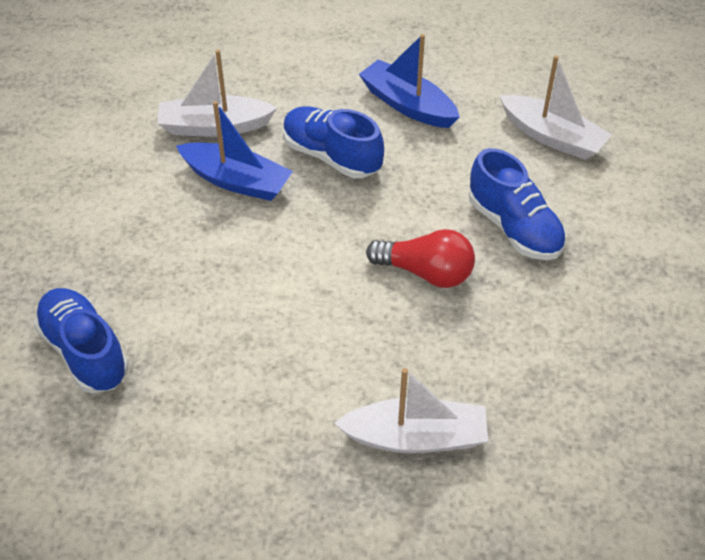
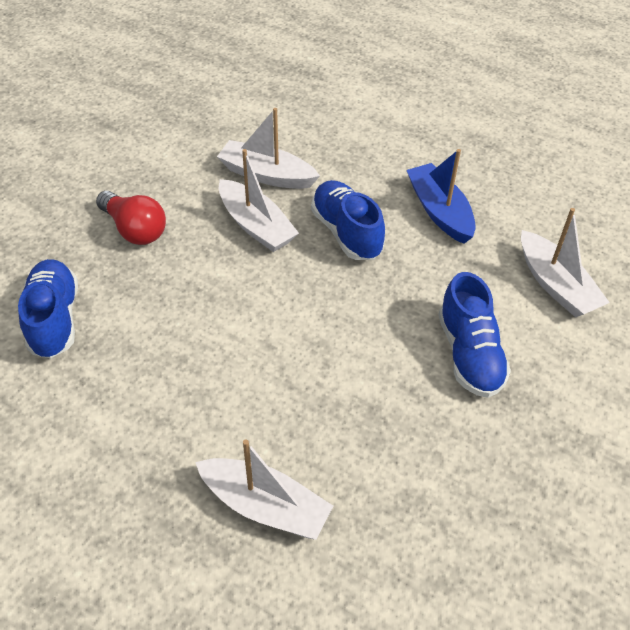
camera: 25 degrees right, 0 degrees up
(237, 181) = (256, 226): blue boat -> white boat
(426, 272) = (365, 363): red light bulb -> red light bulb (135, 229)

